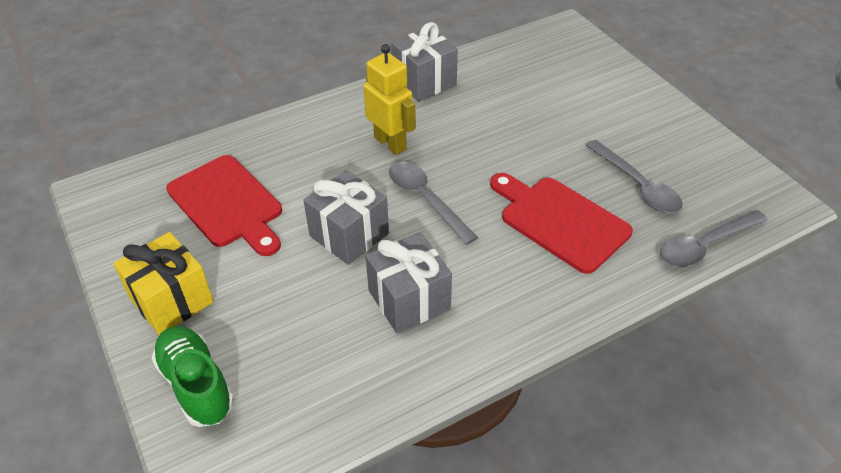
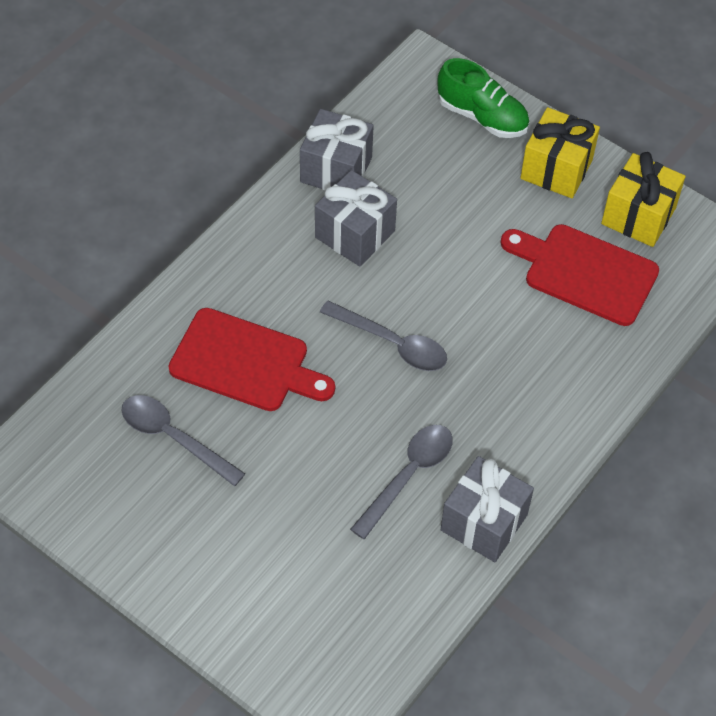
camera: 155 degrees right, 10 degrees up
(140, 234) = (638, 216): none -> yellow gift
(349, 235) = (445, 279): grey gift -> grey gift (336, 169)
(390, 143) = (469, 406): yellow robot -> none
(705, 245) = (92, 380): grey spoon -> grey spoon (408, 476)

